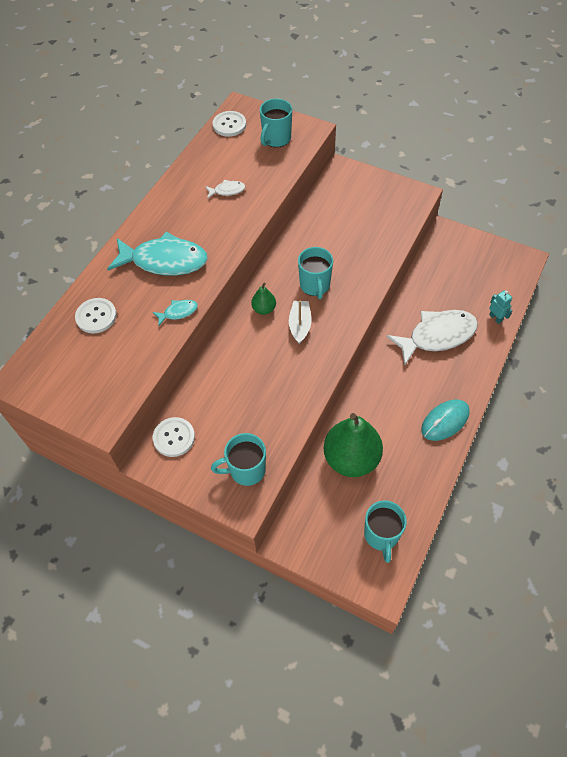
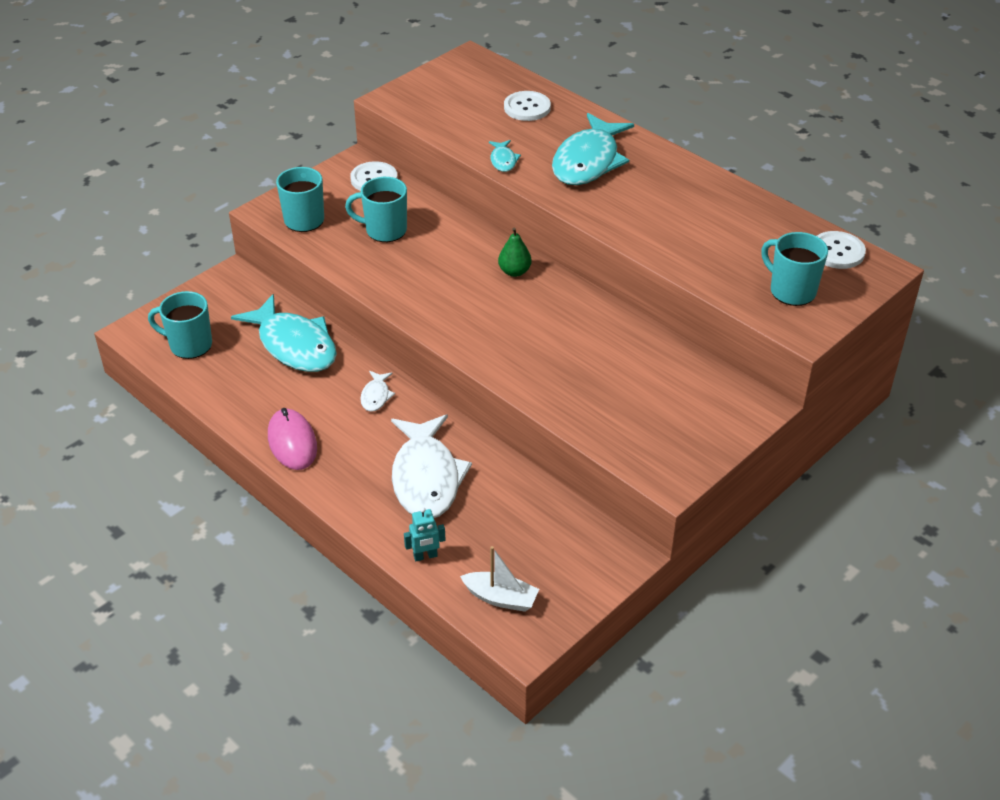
camera: 105 degrees right, 15 degrees down
(227, 191) = (694, 227): white fish -> white fish (376, 396)
(300, 325) = (473, 296): white boat -> white boat (500, 598)
(315, 285) = (532, 323): turquoise mug -> turquoise mug (384, 230)
(351, 458) = (294, 345): green pear -> turquoise fish
(445, 421) = (292, 442): turquoise mouse -> pink mouse

